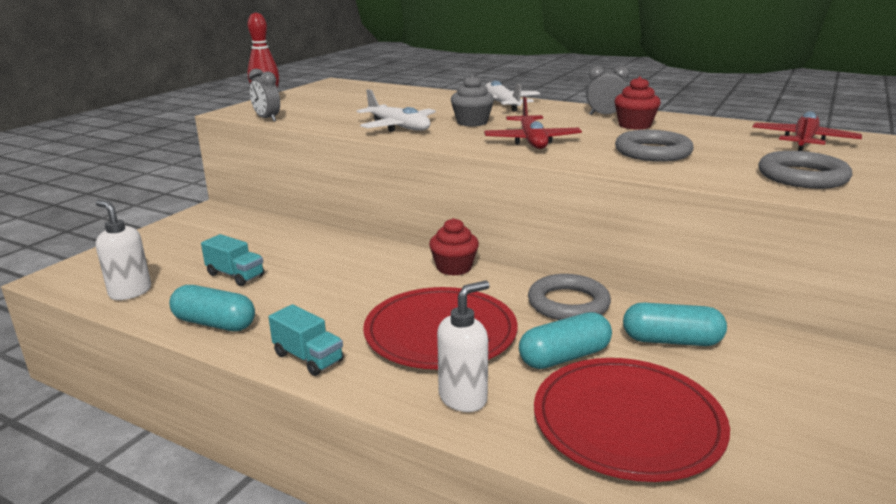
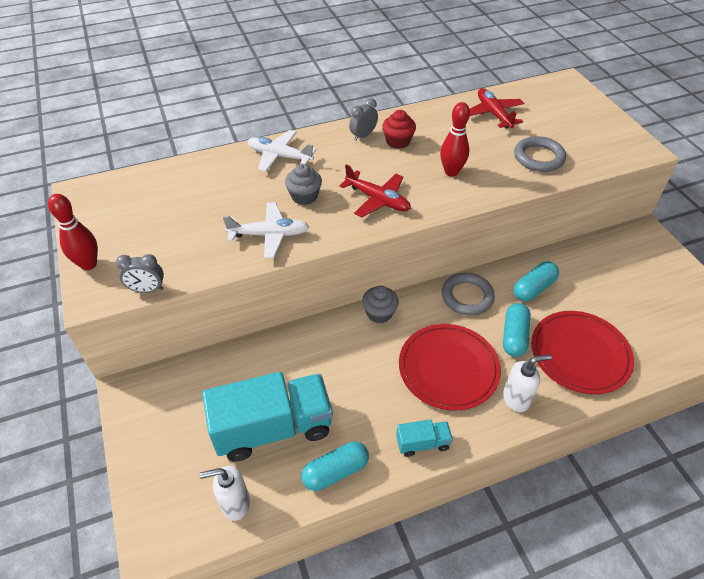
camera: 50 degrees left, 25 degrees up
(235, 275) = (273, 428): turquoise truck -> turquoise truck, size x2.24
(454, 267) = (379, 313): red cupcake -> grey cupcake
(463, 398) = (516, 399): white soap dispenser -> white soap dispenser turned 75 degrees clockwise
(653, 152) = (451, 172): grey ring -> red bowling pin

